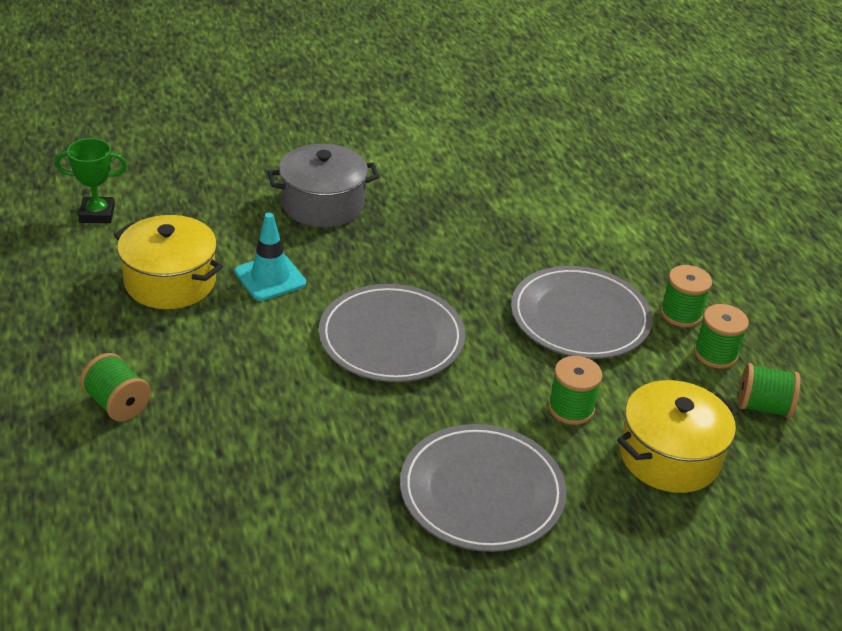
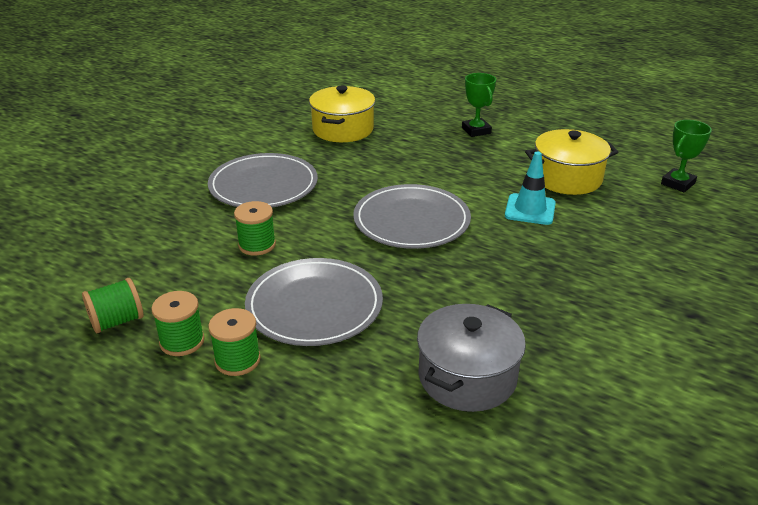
camera: 140 degrees right, 5 degrees down
(117, 404) = (476, 130): green spool -> green trophy
(323, 204) = (601, 271): grey pot -> grey pot (467, 377)
(669, 456) = (169, 253): yellow pot -> yellow pot (343, 129)

